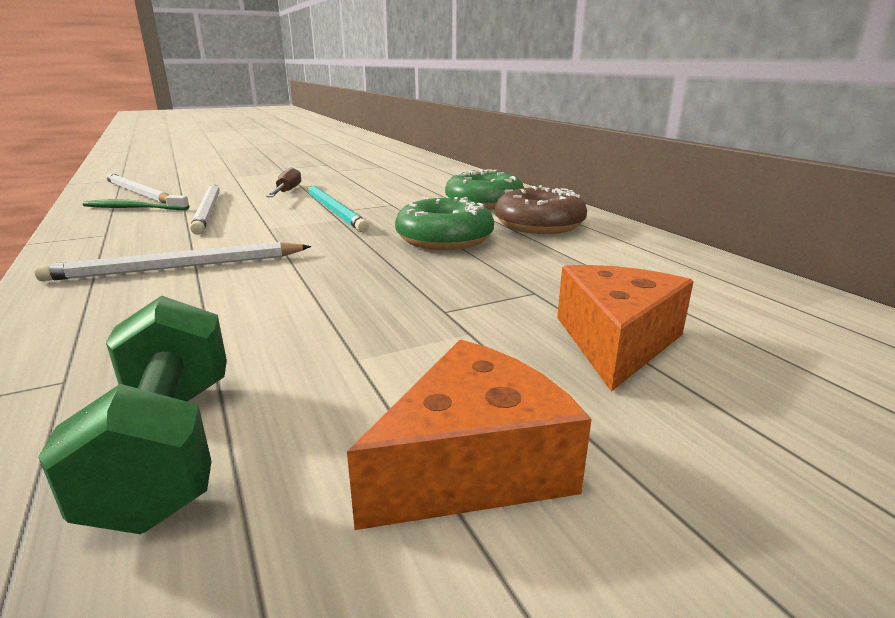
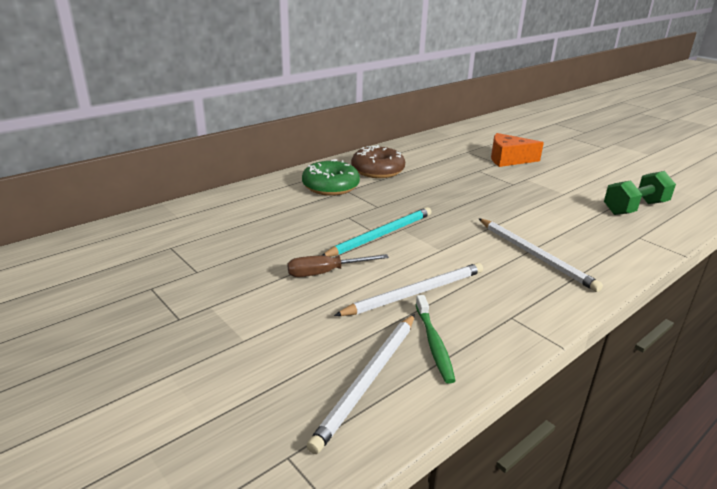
camera: 105 degrees left, 5 degrees up
(444, 239) = (423, 191): green donut -> none
(474, 465) = (590, 174): orange cheese -> none

